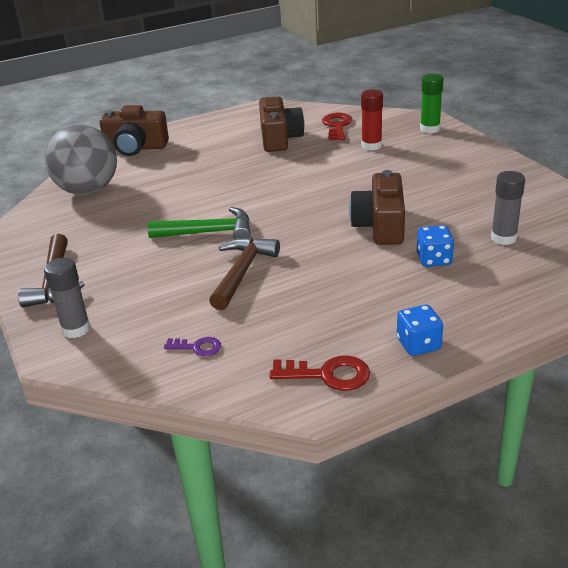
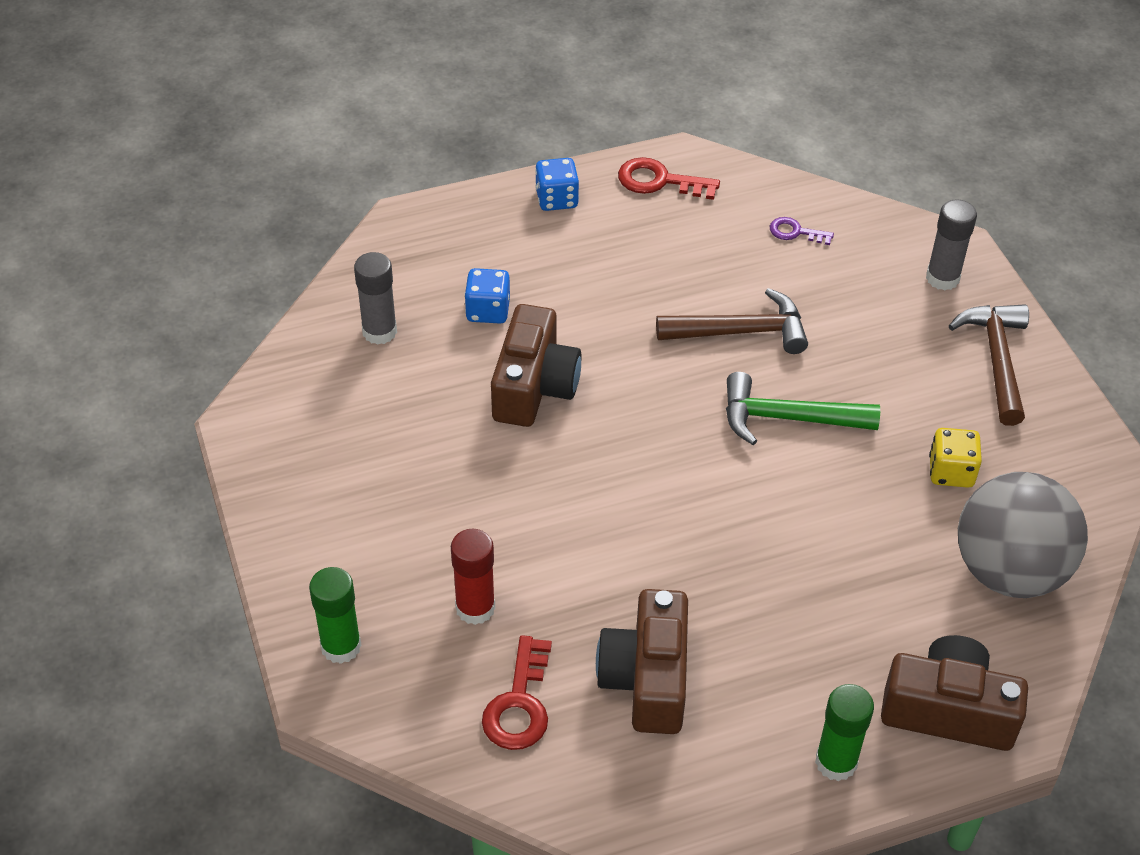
camera: 175 degrees left, 15 degrees up
(107, 222) = (951, 472): none -> yellow dice
(191, 130) = (836, 762): none -> green glue stick
(242, 272) = (741, 332): brown hammer -> brown hammer turned 120 degrees counterclockwise

